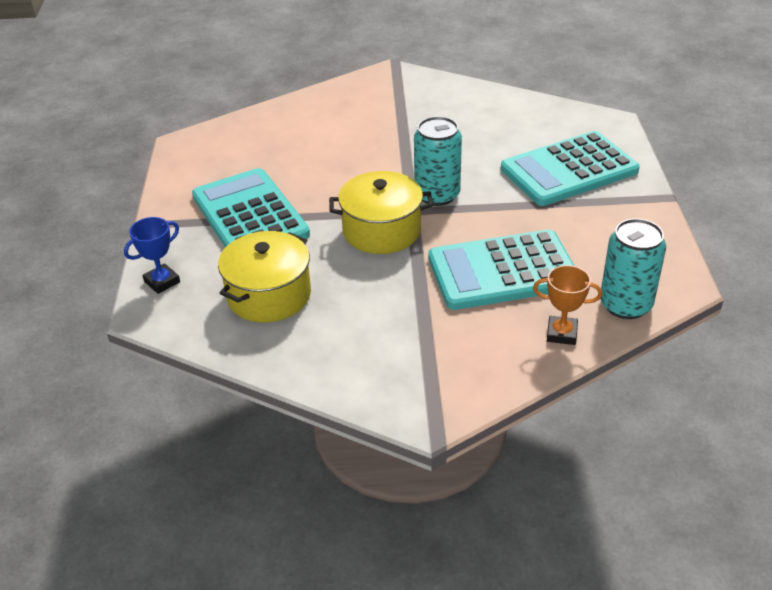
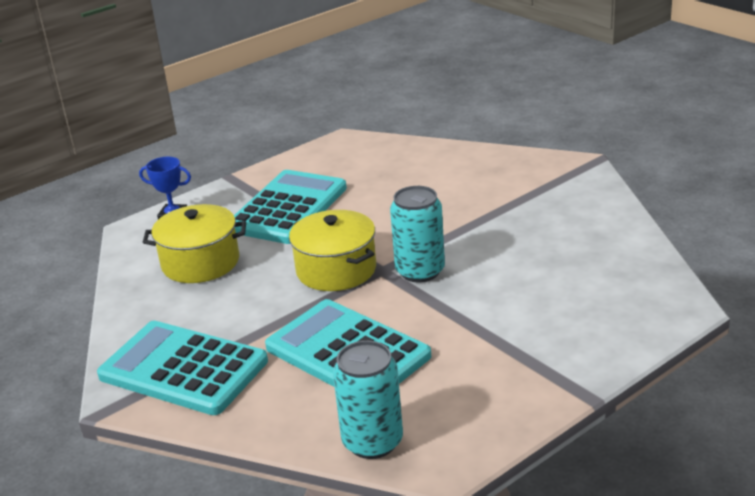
camera: 55 degrees right, 10 degrees down
(561, 333) = (291, 421): orange trophy -> none
(569, 170) = (556, 320): turquoise calculator -> turquoise calculator (183, 369)

